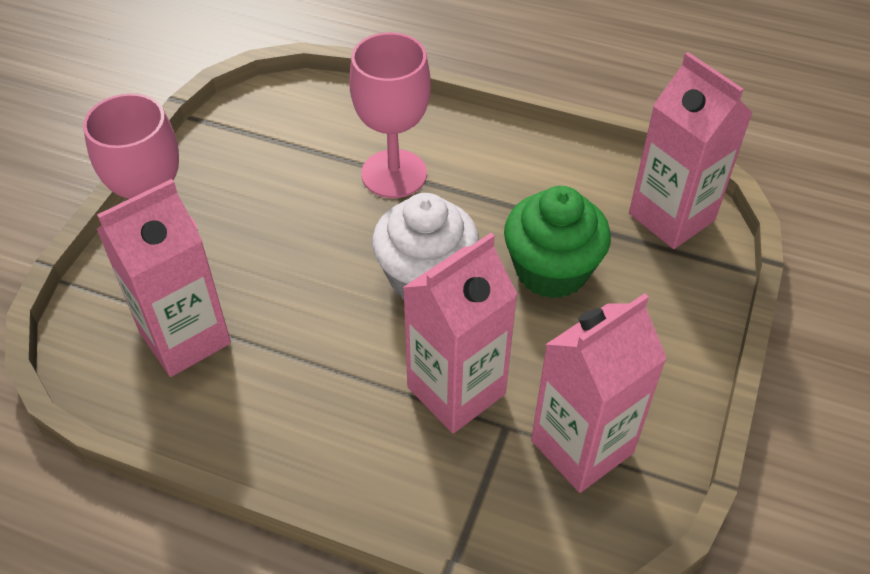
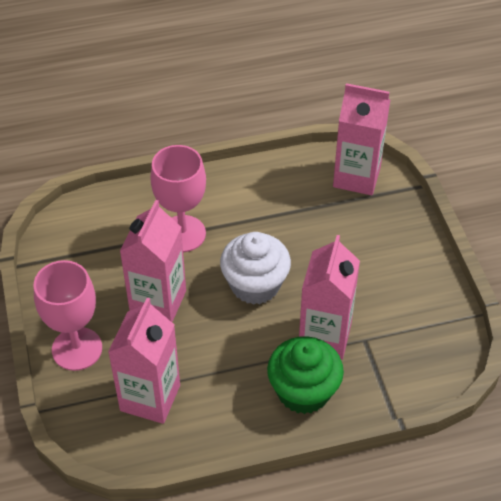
camera: 35 degrees left, 0 degrees up
(551, 270) = (319, 242): green cupcake -> green cupcake (303, 391)
(582, 447) = (409, 327): pink carton -> pink carton (158, 302)

